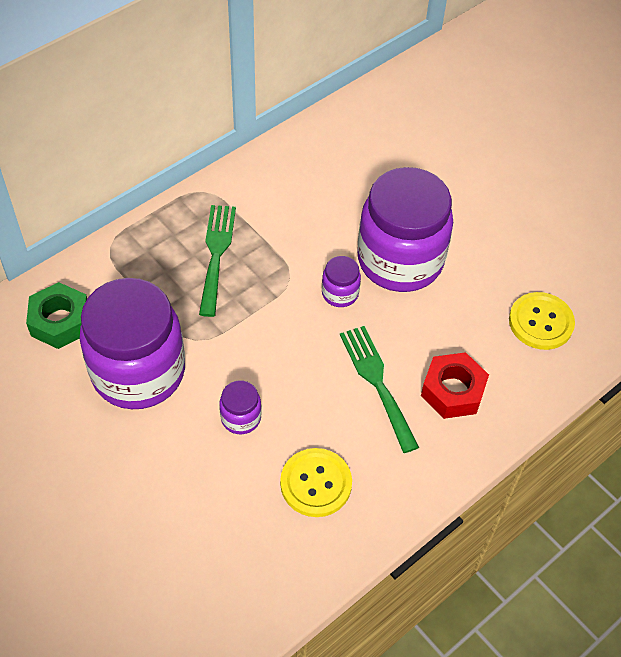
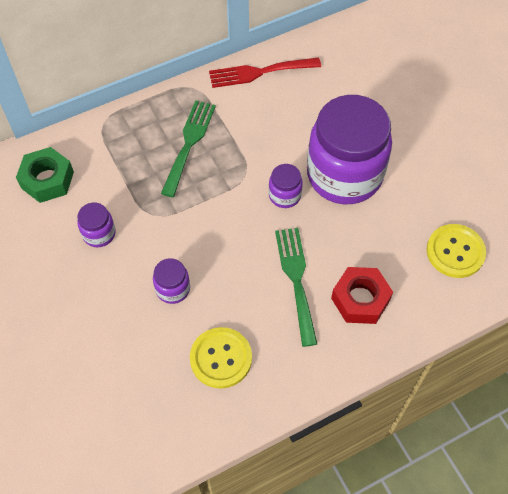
camera: 15 degrees right, 5 degrees up
(138, 372) = (99, 234): purple jar -> purple jar, size x0.42
(275, 163) = (259, 72): none -> red fork

